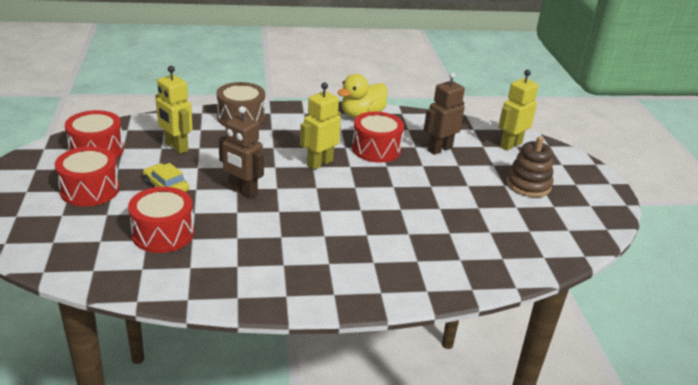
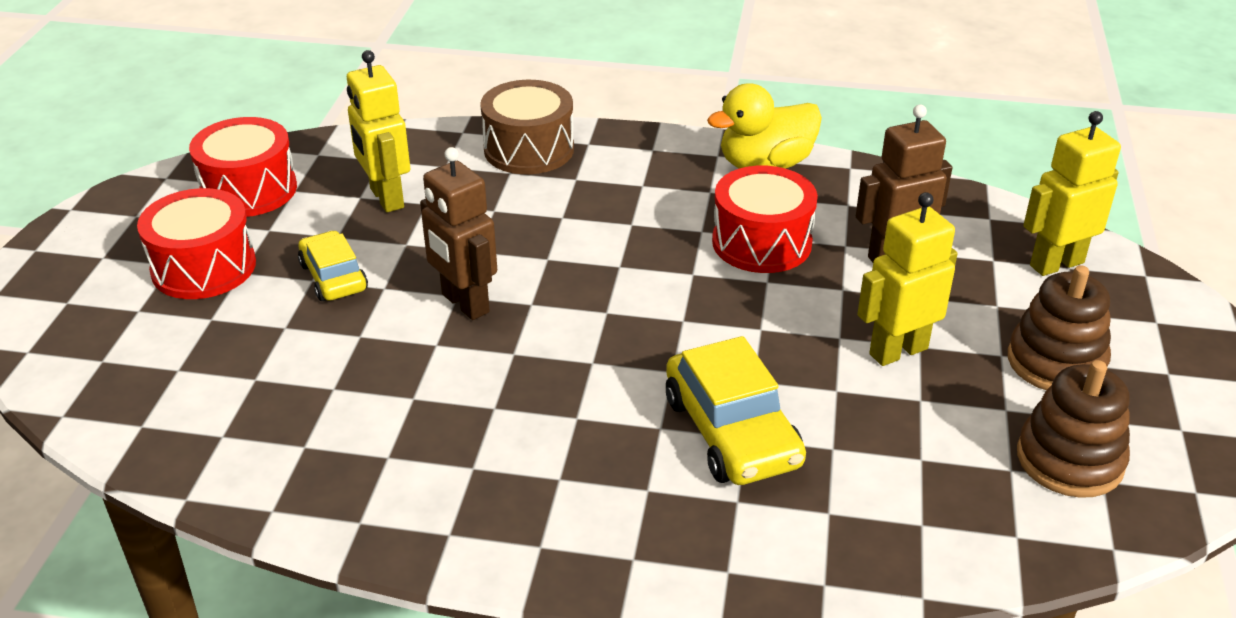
camera: 20 degrees right, 5 degrees up
(163, 233) = (287, 371): red drum -> none
(319, 163) = (635, 260): yellow robot -> yellow robot (897, 351)
(401, 232) = (732, 432): none -> yellow car
(551, 223) = (1069, 460): none -> brown stacking toy

